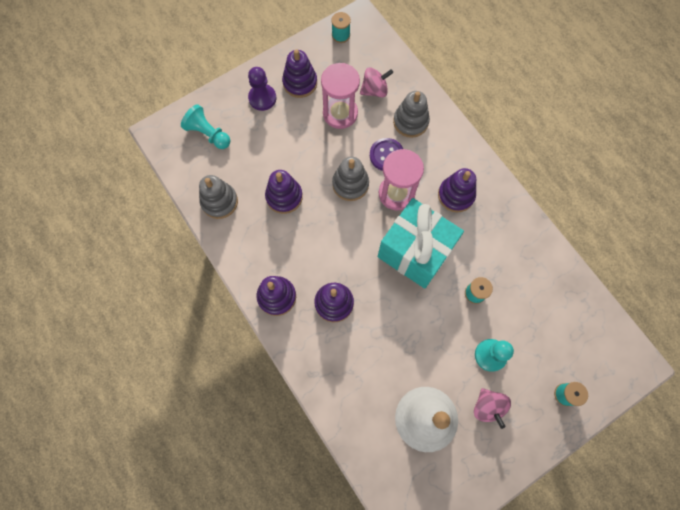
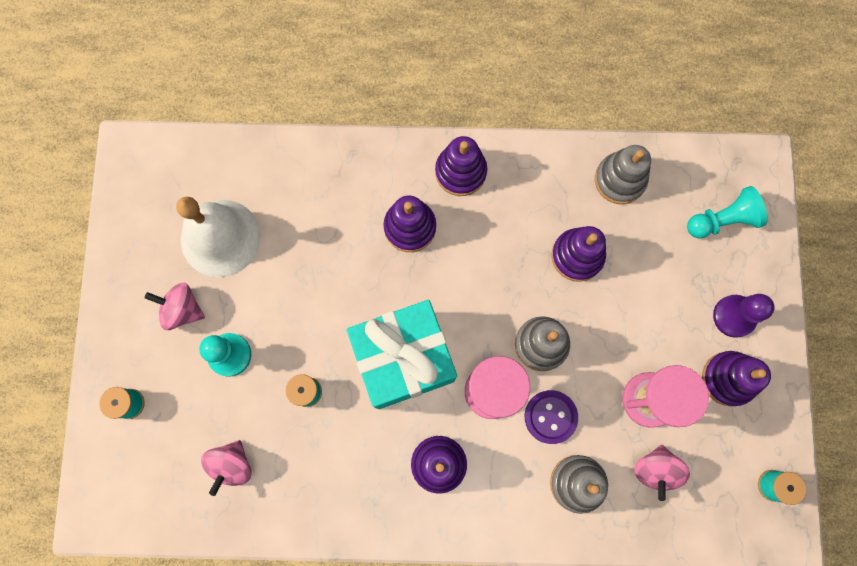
camera: 125 degrees right, 5 degrees up
(547, 305) = (232, 465): none -> pink spinning top

